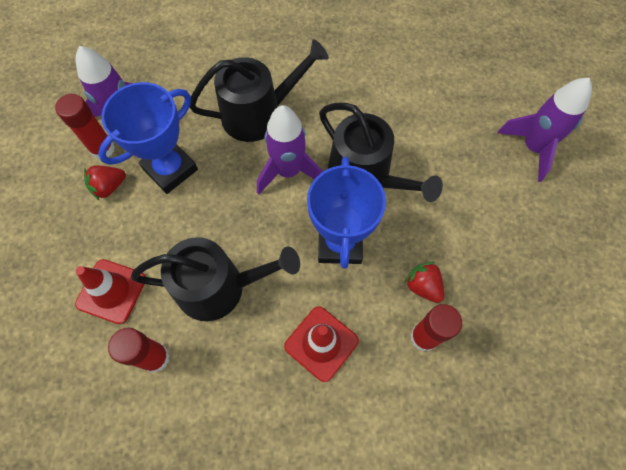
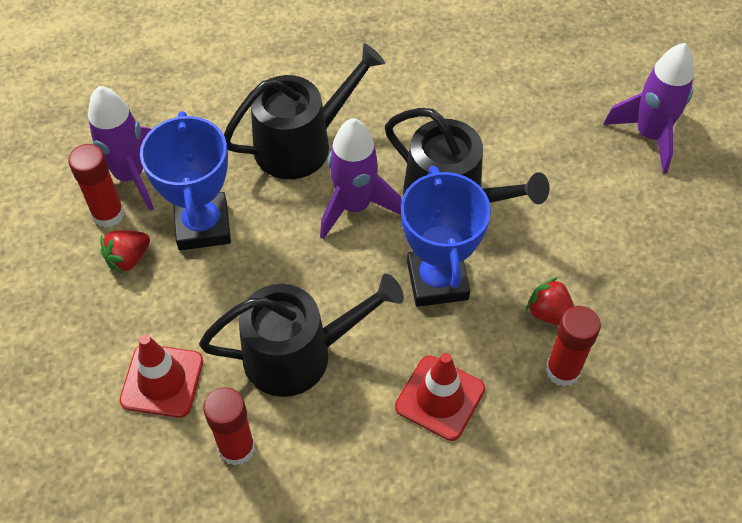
camera: 10 degrees left, 10 degrees down
(170, 169) = (203, 226): blue trophy -> blue trophy turned 45 degrees counterclockwise

